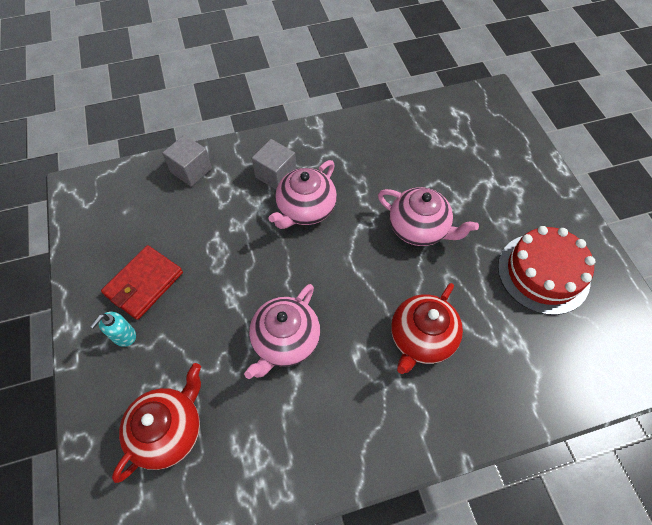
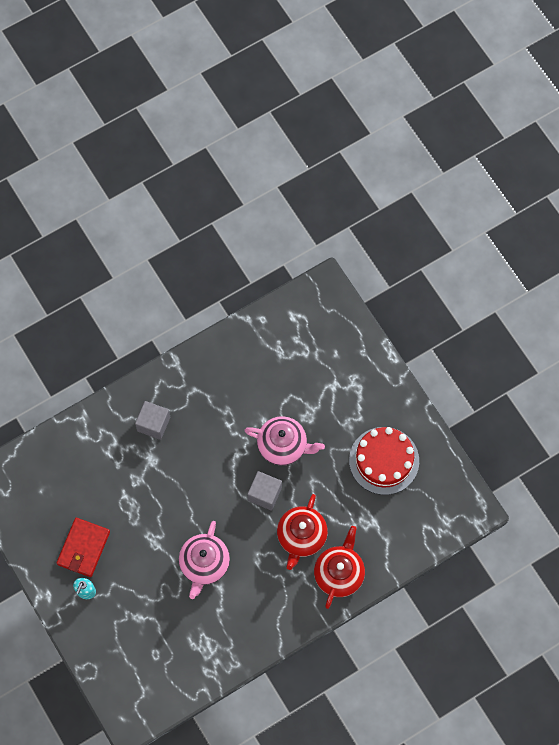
camera: 15 degrees left, 10 degrees up
(169, 430) = (144, 645): red teapot -> red teapot (339, 573)
(191, 170) = (80, 438): grey cube -> grey cube (264, 494)
(305, 209) = (188, 451): pink teapot -> none

